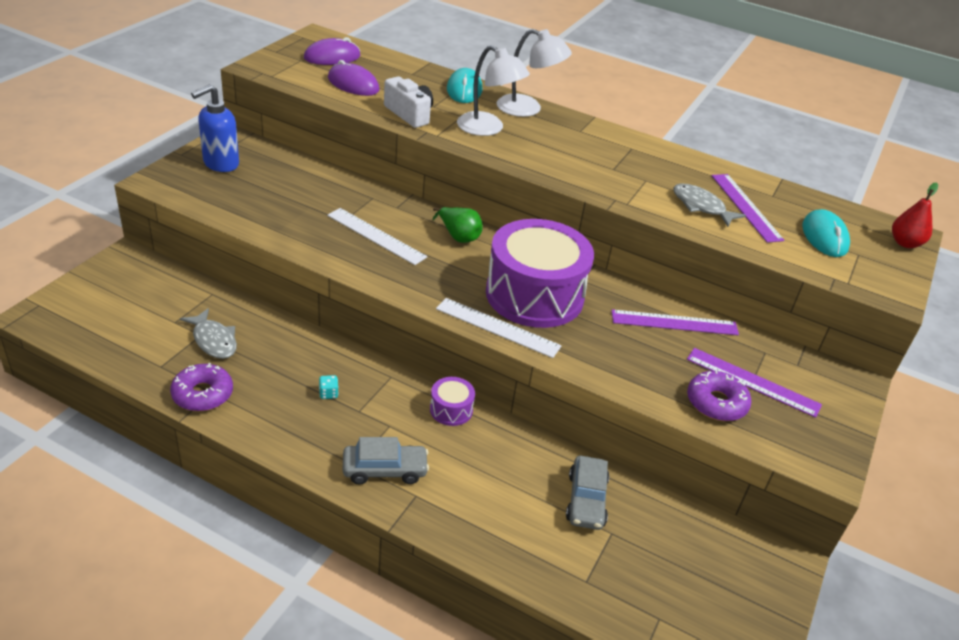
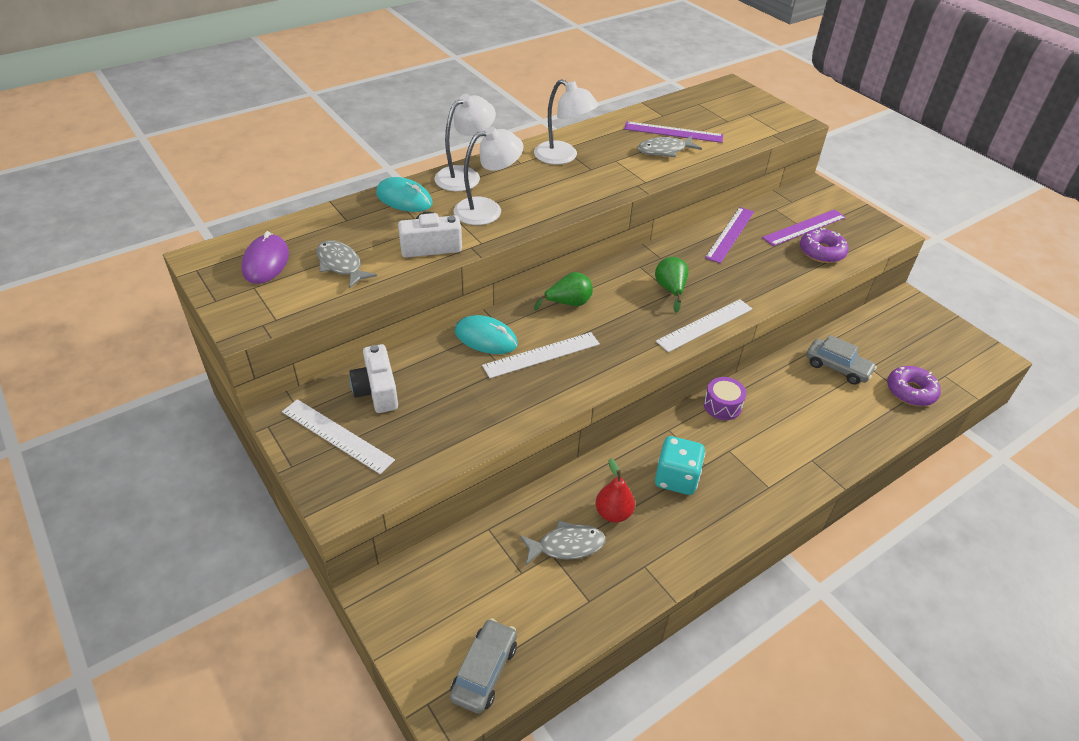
camera: 60 degrees left, 5 degrees up
(202, 394) = (645, 574): purple donut -> purple donut (910, 391)
(220, 164) = (337, 435): blue soap dispenser -> white ruler
(277, 168) = (377, 391): none -> white camera
(328, 393) = (676, 478): turquoise dice -> turquoise dice, size x2.37
(353, 84) = (341, 265): purple mouse -> grey fish
(385, 470) = (780, 470): grey car -> grey car (484, 671)
(534, 295) = (670, 290): purple drum -> green pear
(616, 150) = (563, 157): none -> white lamp
(824, 237) = (723, 117): turquoise mouse -> turquoise mouse (486, 338)
(905, 243) = (742, 92): red pear -> red pear (613, 513)

